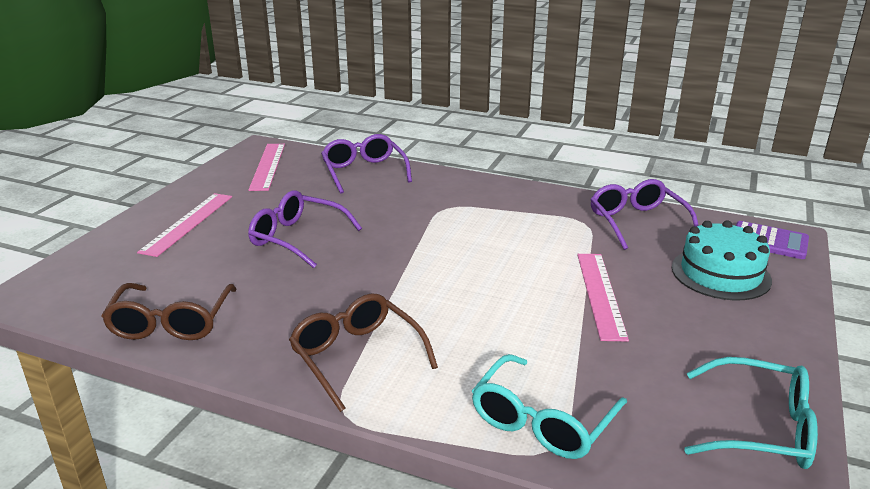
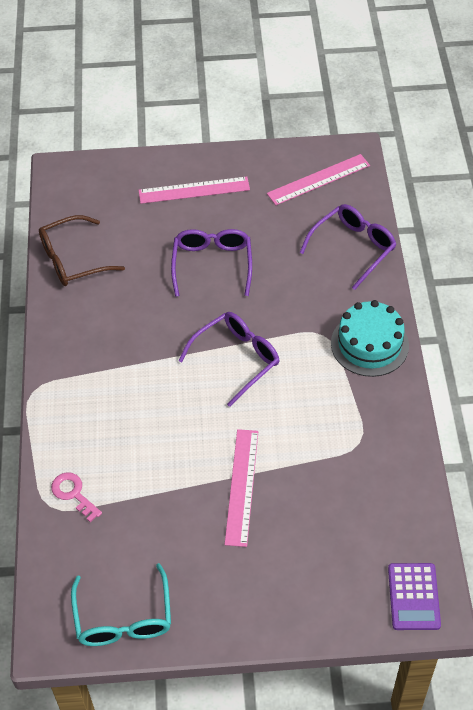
camera: 65 degrees right, 25 degrees up
(357, 357) = (87, 372): brown glasses -> none
(543, 420) = (73, 494): turquoise glasses -> pink key
(600, 294) = (242, 486): pink ruler -> pink ruler turned 60 degrees counterclockwise
(637, 223) = (385, 483): purple glasses -> purple glasses (236, 359)
(720, 273) = (325, 565): turquoise cake -> turquoise cake (369, 344)

